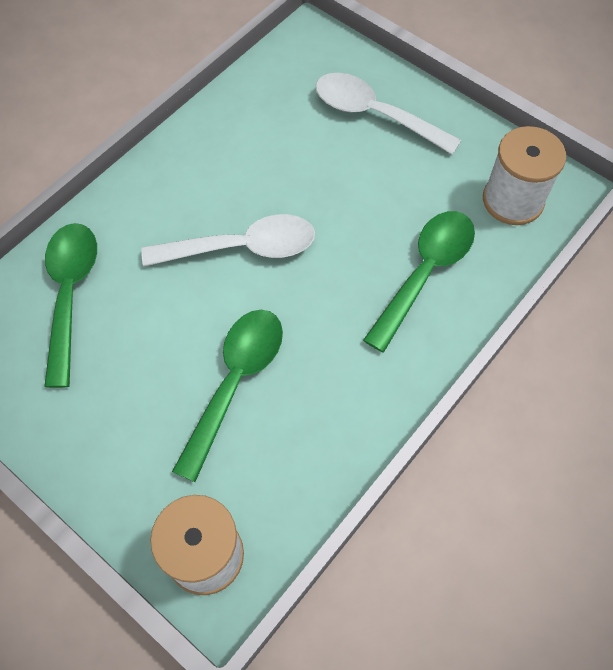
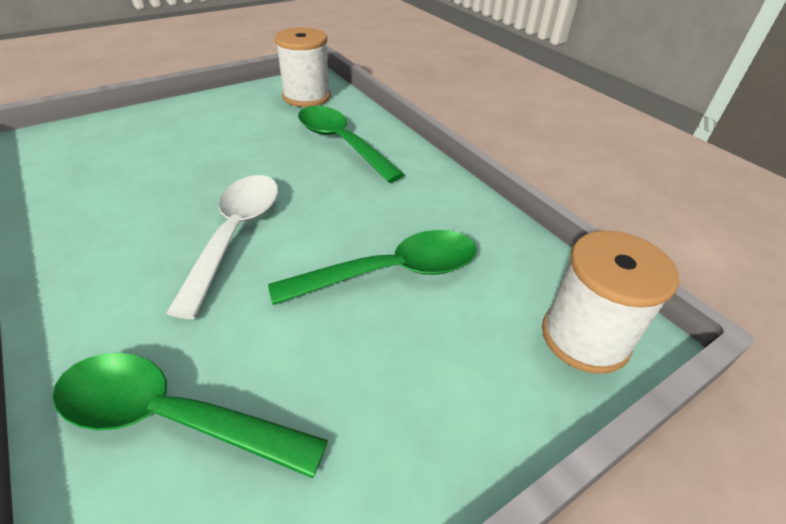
camera: 75 degrees left, 20 degrees down
(235, 382) = (392, 272): green spoon -> green spoon turned 120 degrees clockwise
(375, 114) = (166, 129): white spoon -> none

